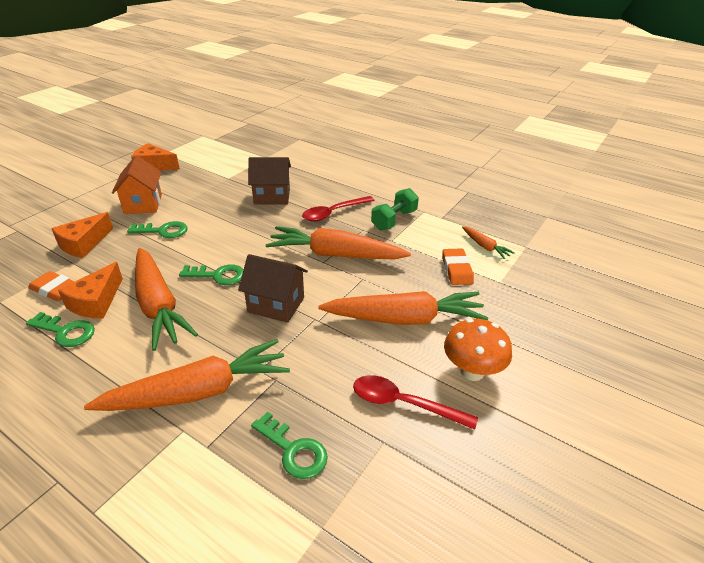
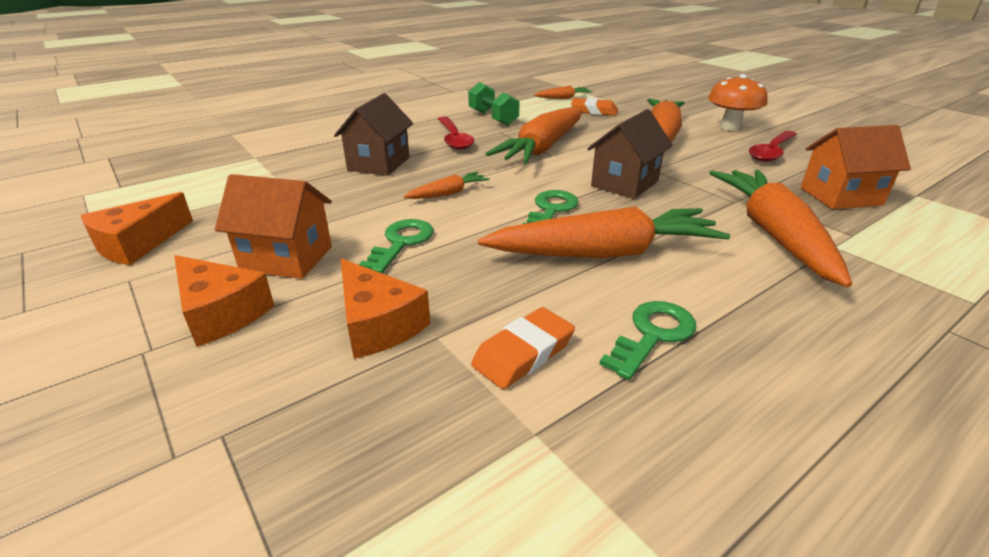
camera: 70 degrees left, 5 degrees down
(96, 302) = (578, 306): orange cheese -> orange cheese (221, 313)
(233, 231) = (448, 193): none -> orange carrot
(293, 450) = (840, 196): green key -> orange house

